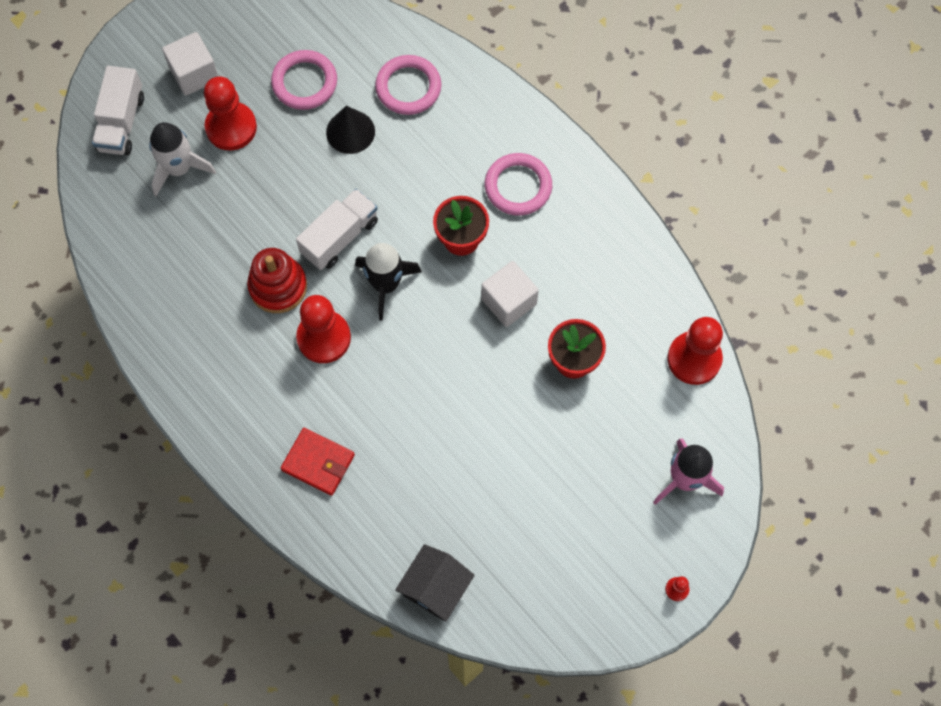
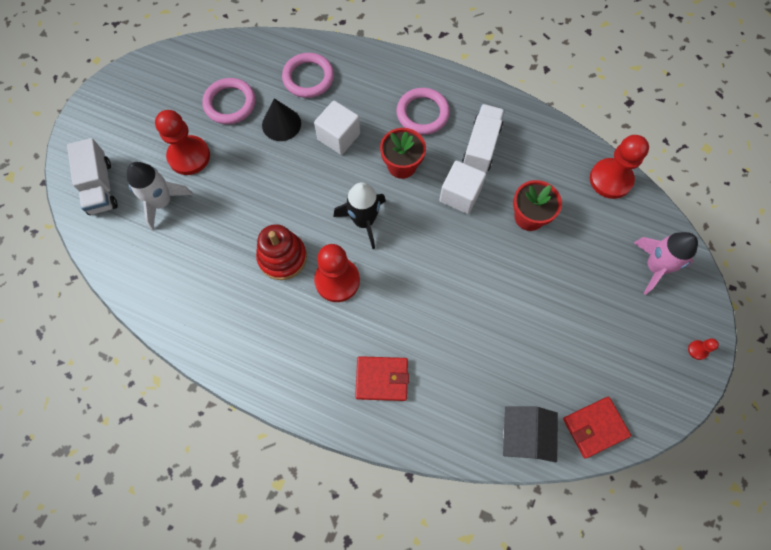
camera: 25 degrees left, 0 degrees up
(194, 74) = (142, 130): white cube -> white cube (338, 137)
(339, 237) = (311, 201): white truck -> white truck (481, 147)
(515, 614) = (594, 427): none -> red wallet

